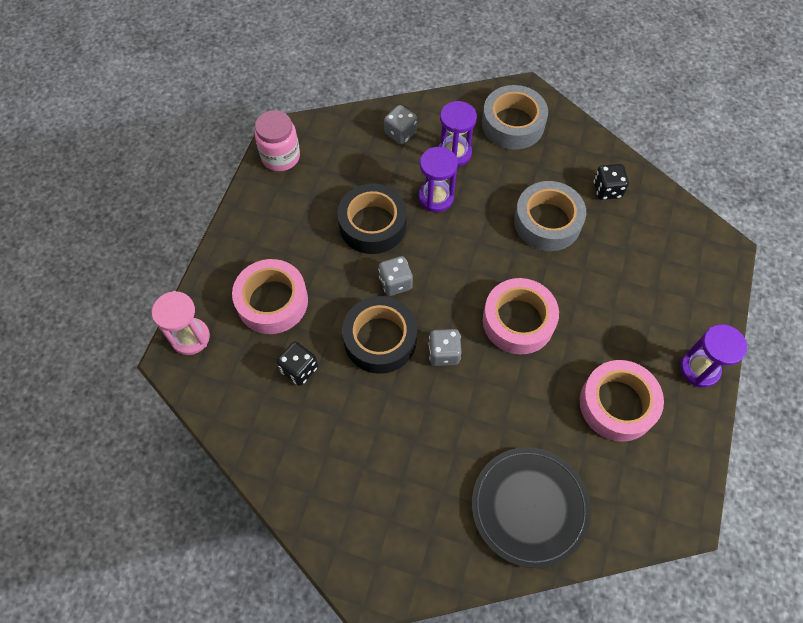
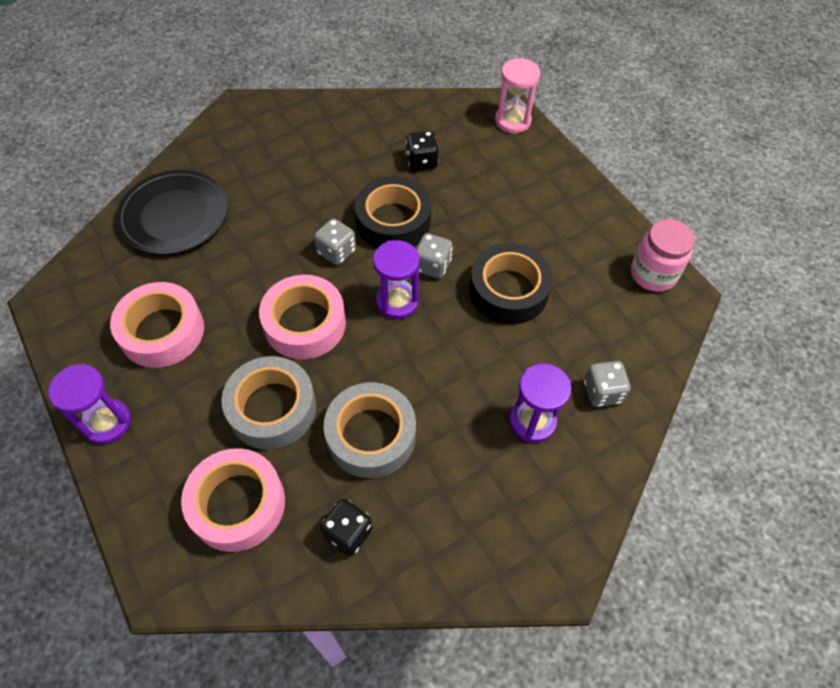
camera: 130 degrees right, 5 degrees down
(272, 301) = (497, 180): pink tape -> pink tape (237, 504)
(436, 198) = (491, 361): purple hourglass -> purple hourglass (397, 301)
(513, 124) = (523, 516): grey tape -> grey tape (272, 408)

